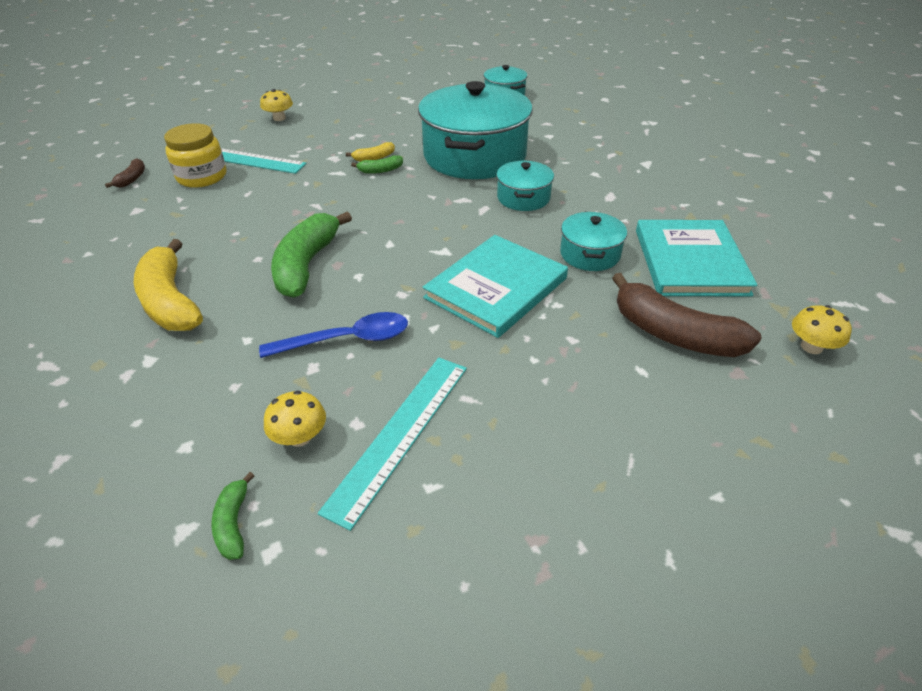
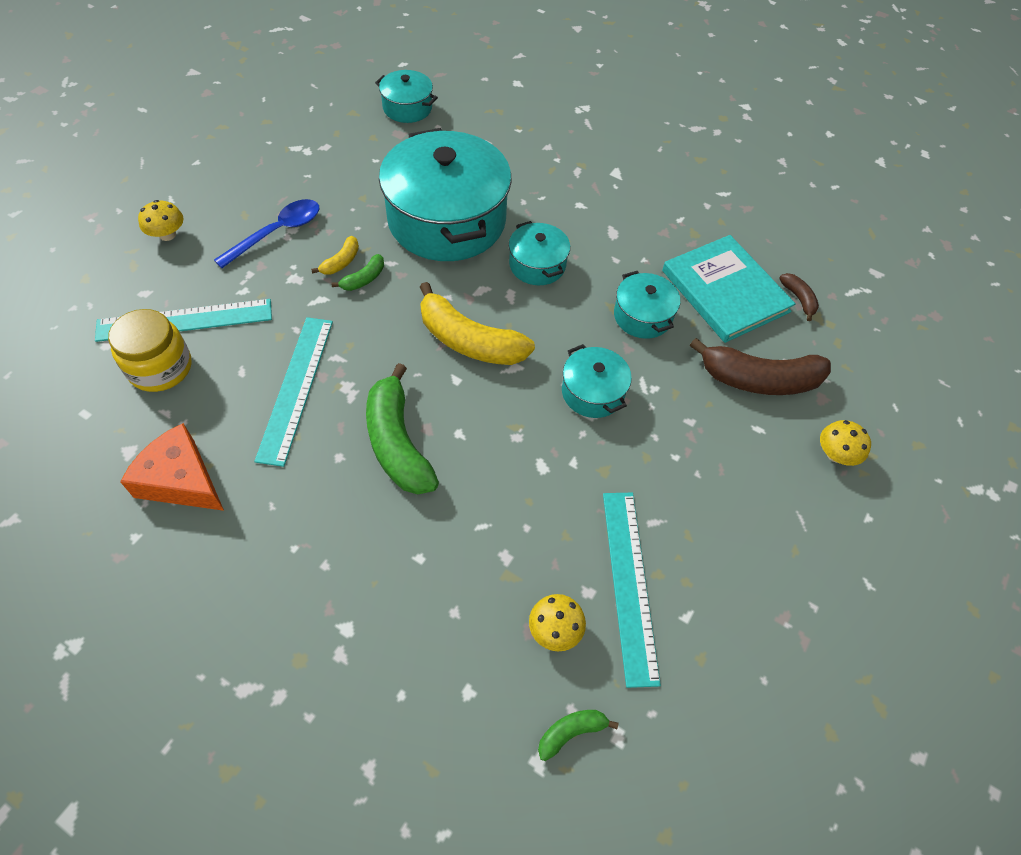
camera: 35 degrees left, 15 degrees up
(132, 179) = (70, 406): brown banana -> brown banana (798, 299)
(147, 234) = (181, 480): none -> orange cheese
(170, 301) = (299, 552): yellow banana -> yellow banana (469, 341)
(234, 523) = (571, 732): green banana -> green banana turned 105 degrees clockwise
(271, 212) = (295, 388): none -> turquoise ruler
(347, 340) = (511, 512): blue spoon -> blue spoon (277, 232)
(496, 288) = (592, 392): turquoise book -> turquoise pot
(811, 347) = (855, 348): yellow mushroom -> yellow mushroom (835, 454)

